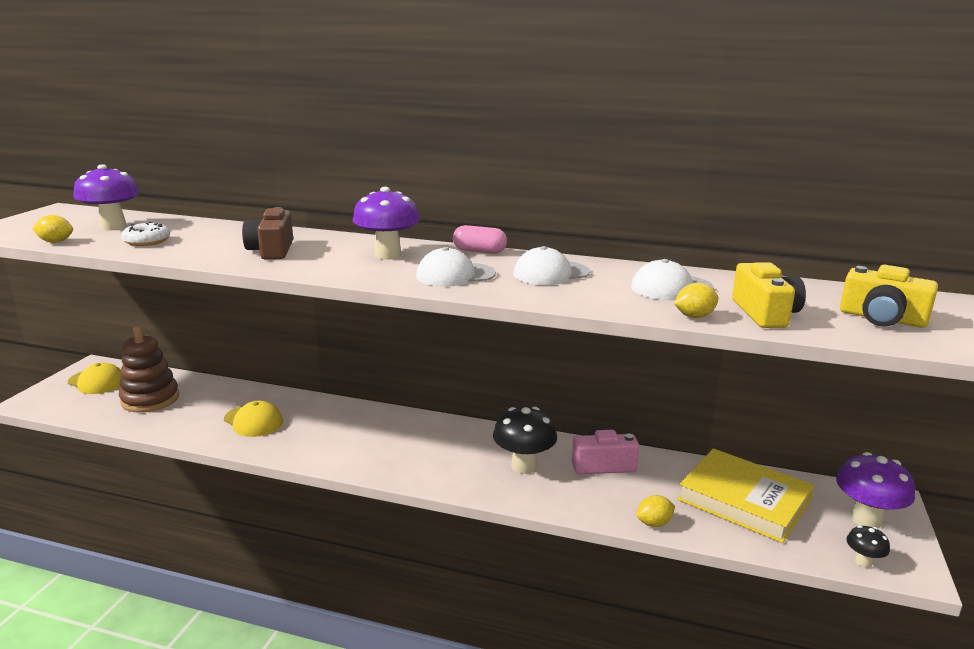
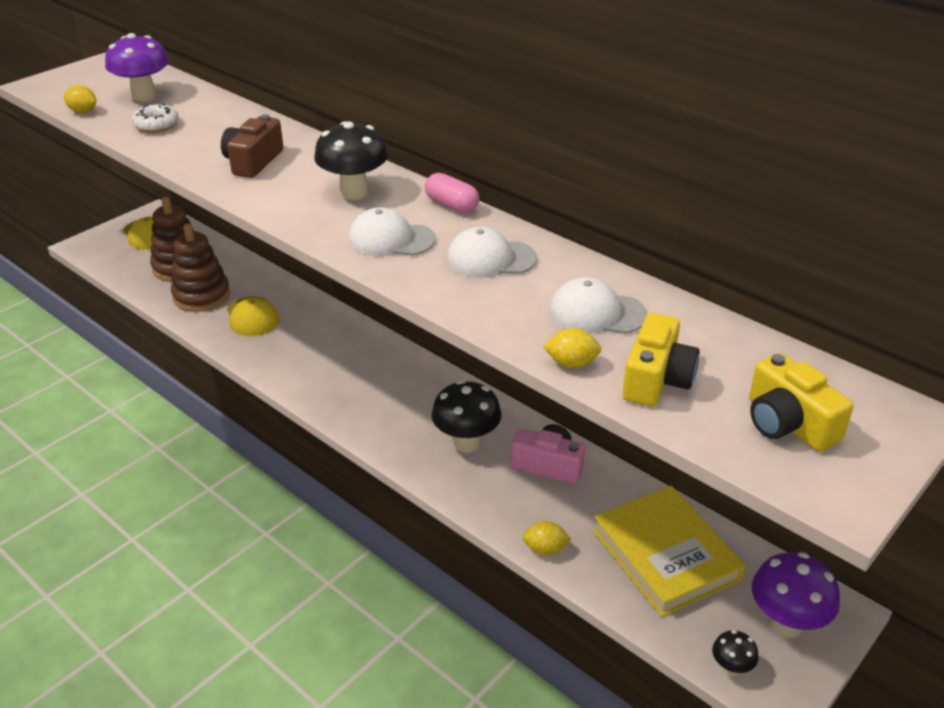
camera: 25 degrees right, 15 degrees up
(189, 416) = (201, 296): none -> brown stacking toy
(387, 255) = (354, 192): purple mushroom -> black mushroom

